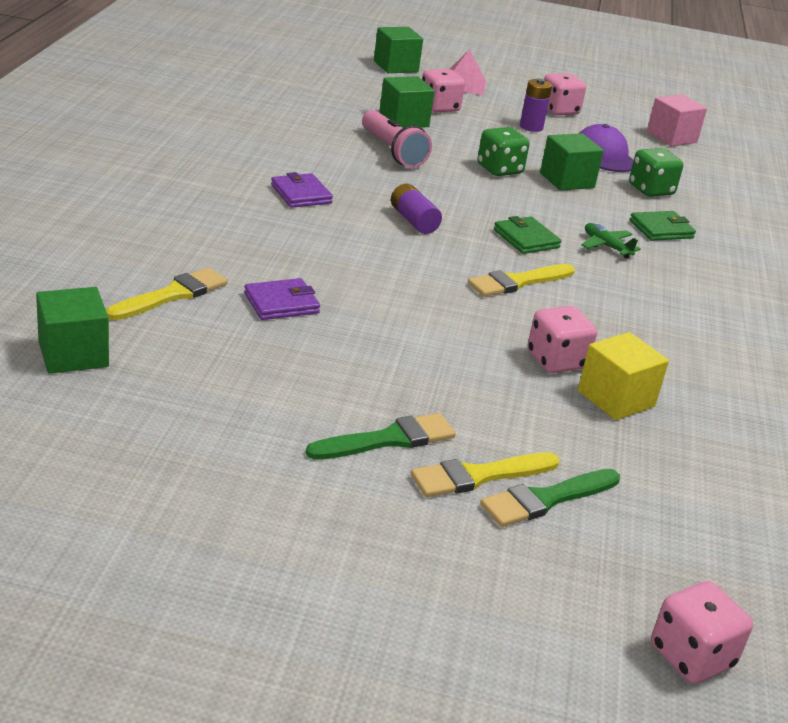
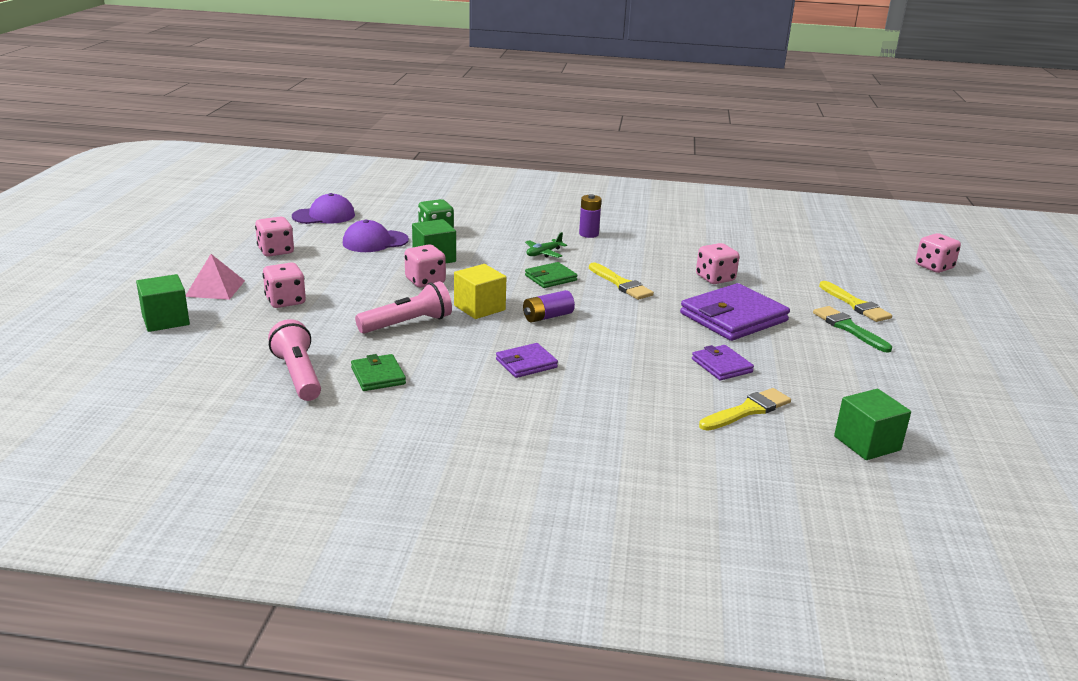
camera: 90 degrees left, 5 degrees down
(172, 295) = (747, 410): yellow brush -> yellow brush turned 105 degrees clockwise
(291, 103) = (298, 375): none -> pink flashlight
(404, 120) = (327, 318): green cube -> none
(420, 344) = (733, 317): none -> purple wallet
(499, 169) = (425, 281): green dice -> pink dice
(531, 127) = (322, 264): purple battery -> purple battery (588, 234)
(546, 499) = (857, 289): green brush -> none
(616, 398) = (742, 265): yellow cube -> yellow cube (479, 308)
(661, 229) = (504, 235): green wallet -> green wallet (378, 376)
(671, 137) = (324, 216): pink cube -> purple cap

